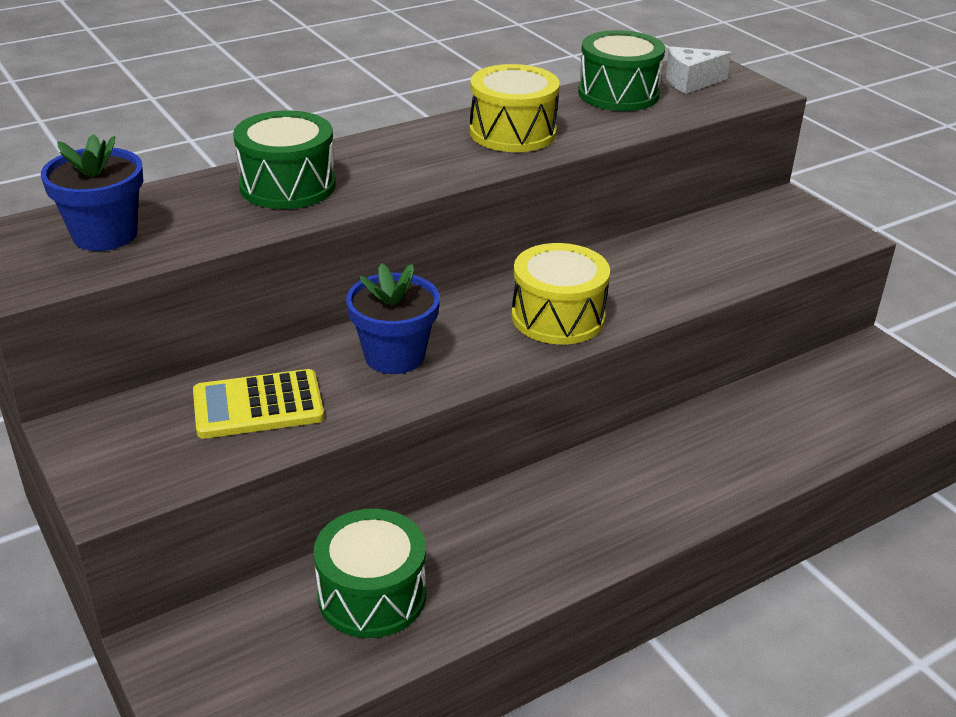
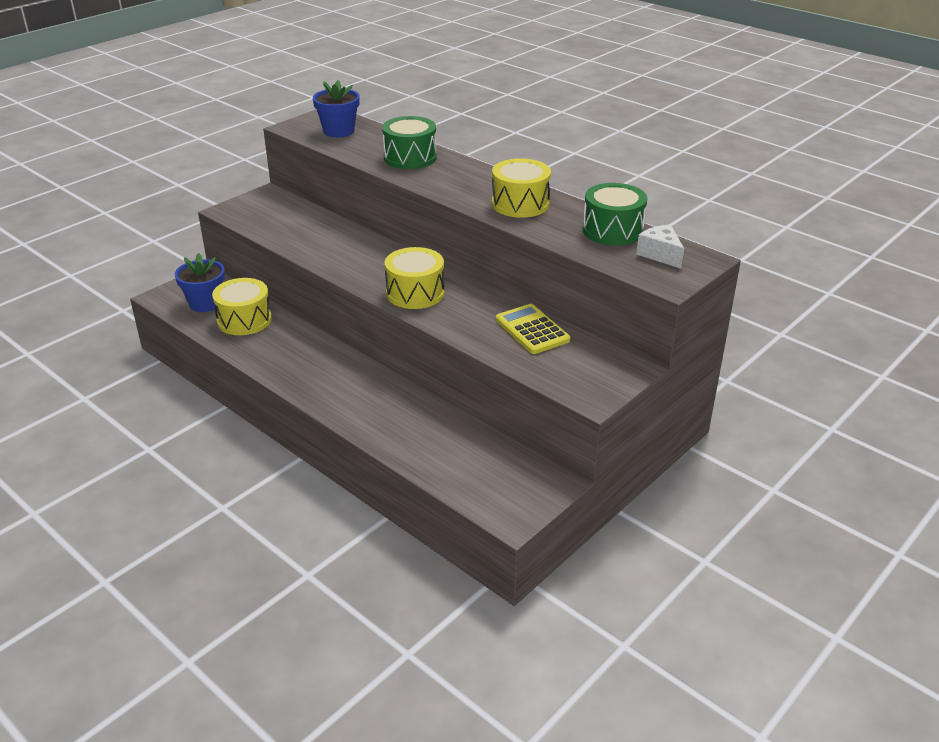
camera: 75 degrees right, 0 degrees up
(258, 406) = (298, 227): yellow calculator -> yellow calculator (532, 330)
(372, 595) = (244, 320): green drum -> yellow drum
(394, 356) = (354, 252): blue flower pot -> blue flower pot (205, 303)

